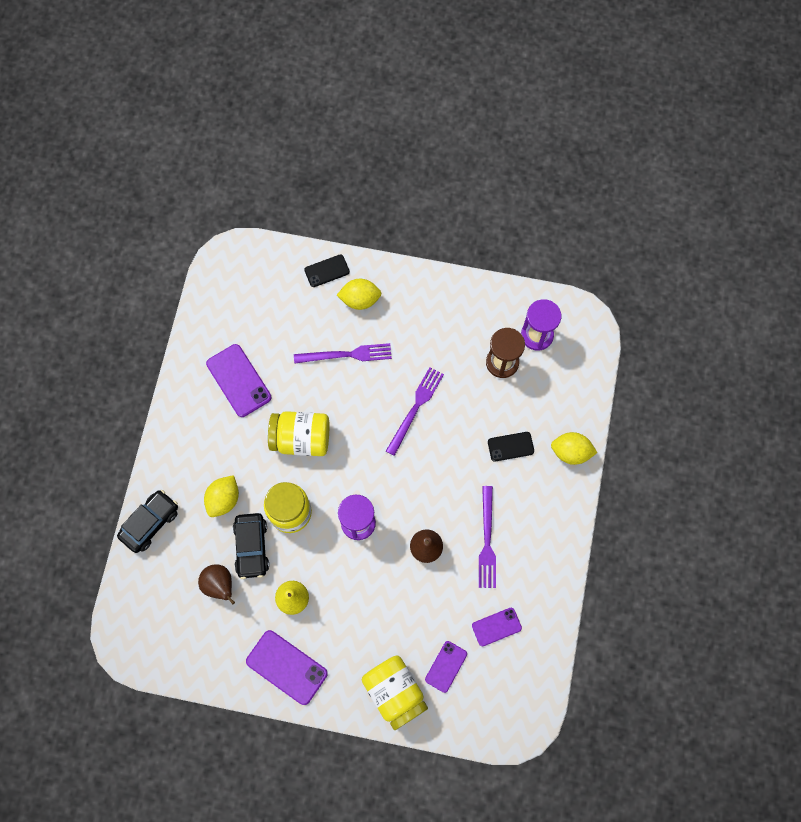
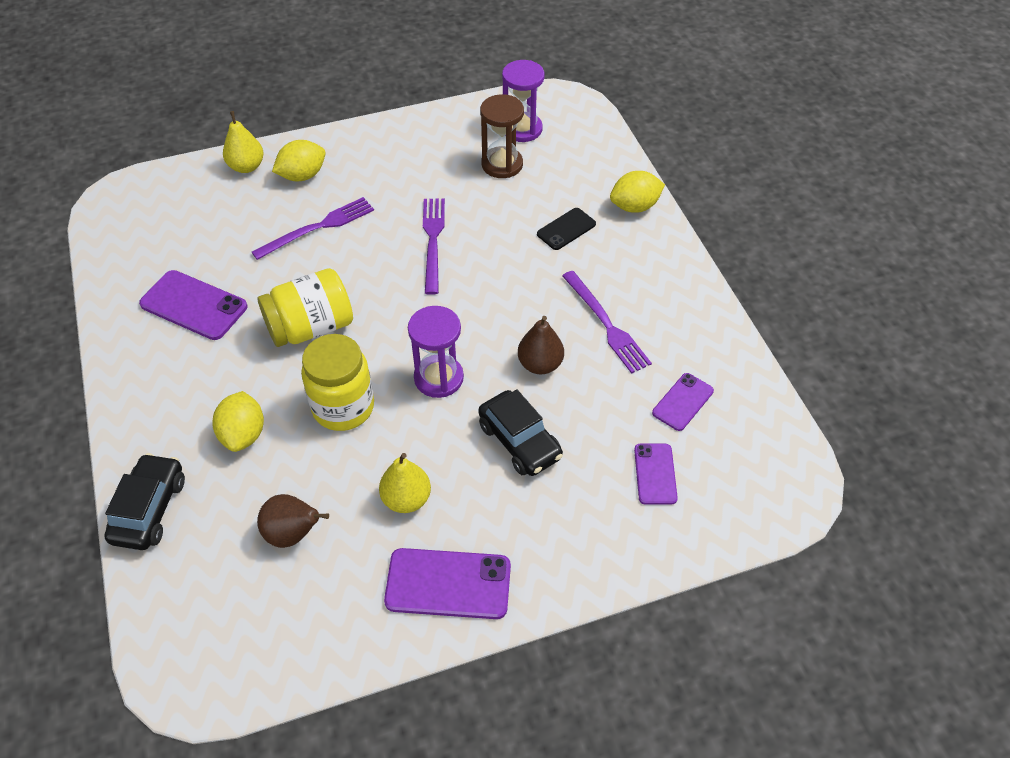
camera: 30 degrees left, 20 degrees down
(251, 547) = (313, 469): black car -> black car (519, 441)
(327, 271) = (246, 167): black phone -> yellow pear
(395, 692) = (613, 536): yellow jar -> none

